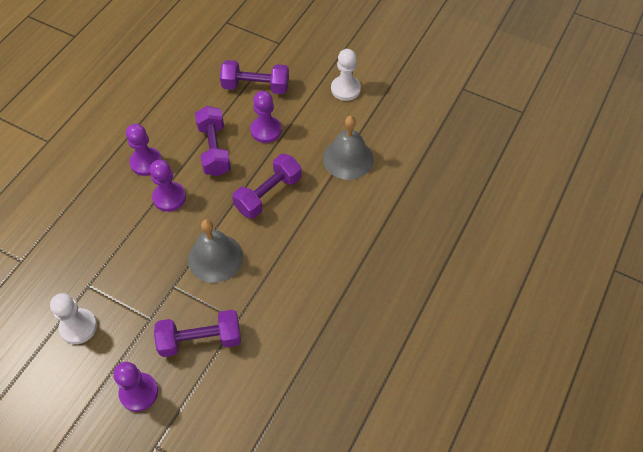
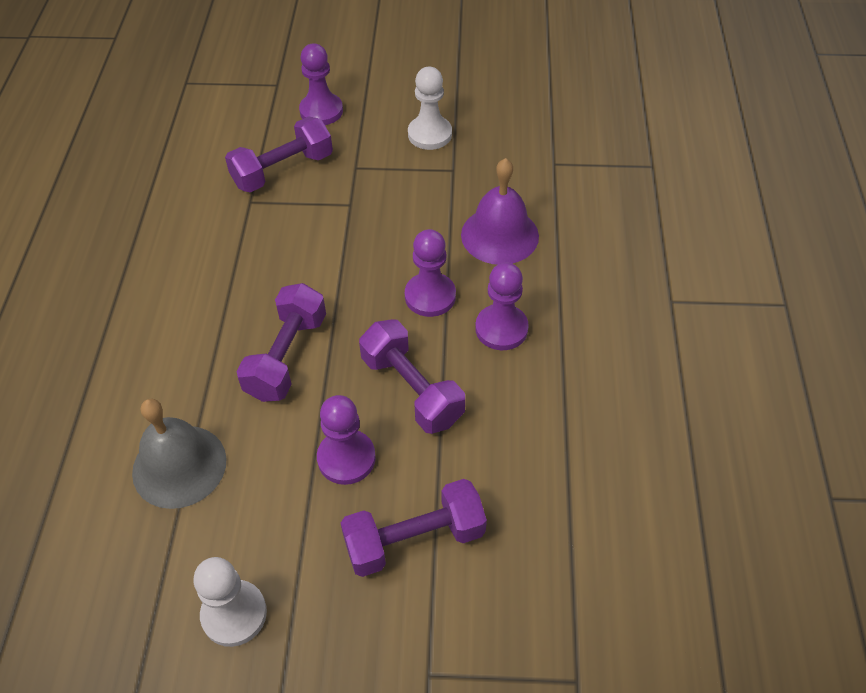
camera: 155 degrees right, 5 degrees down
(100, 220) = (499, 235): none -> purple bell
(215, 258) = (316, 251): grey bell -> none

